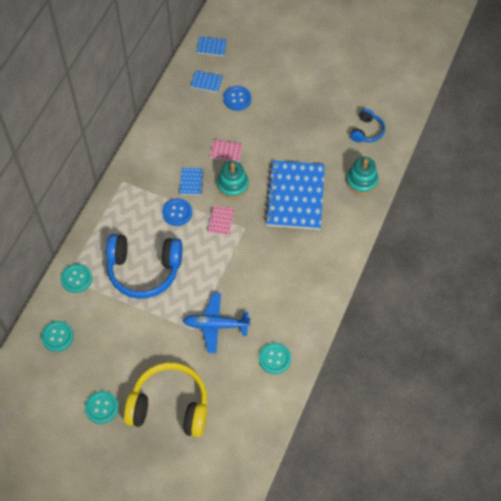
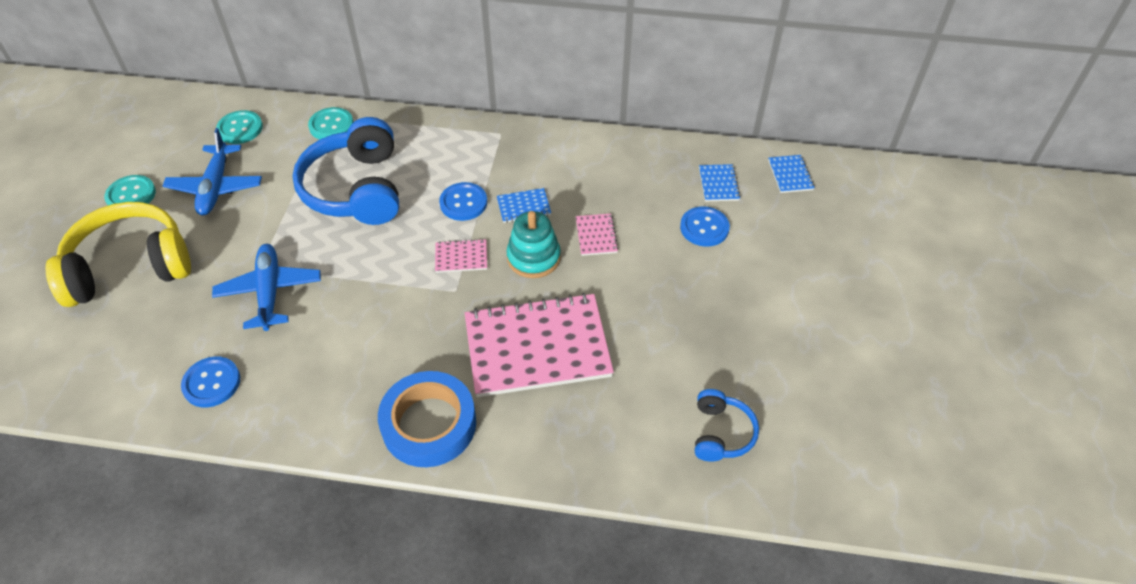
camera: 75 degrees right, 10 degrees down
(113, 353) = (216, 187): none -> blue plane
(169, 406) = (129, 267): yellow headphones -> yellow headphones turned 105 degrees counterclockwise
(274, 359) = (211, 383): turquoise button -> blue button
(295, 196) = (537, 347): blue notebook -> pink notebook
(330, 254) = (429, 424): none -> blue tape
(361, 181) = (603, 446): turquoise stacking toy -> none
(367, 131) = (721, 433): blue headphones -> blue headphones turned 90 degrees counterclockwise

